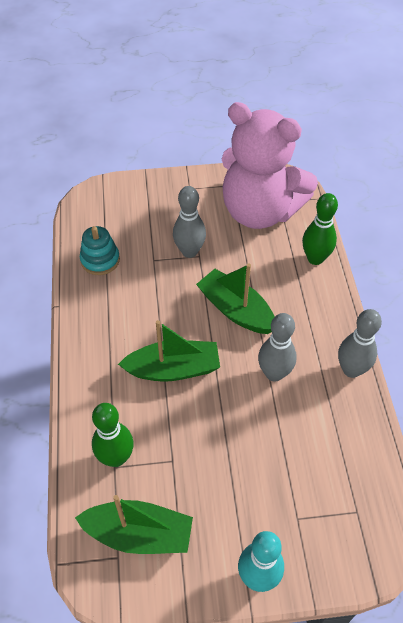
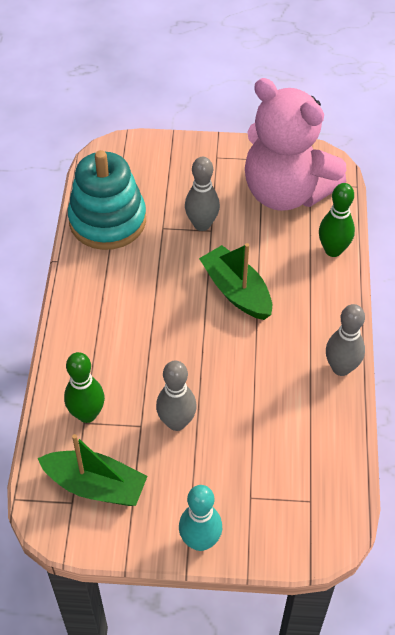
camera: 10 degrees right, 0 degrees up
(100, 260) = (107, 220): turquoise stacking toy -> turquoise stacking toy, size x1.88
(173, 369) = (160, 340): green boat -> none
(274, 373) = (261, 359): grey bowling pin -> grey bowling pin (176, 422)

